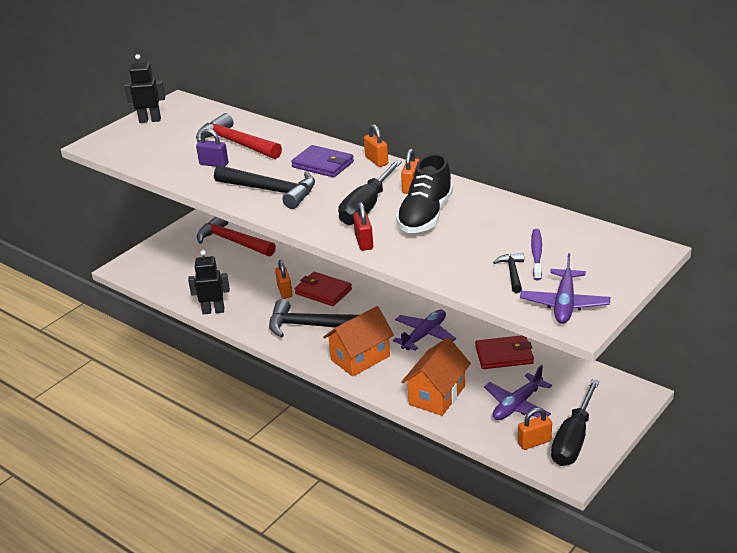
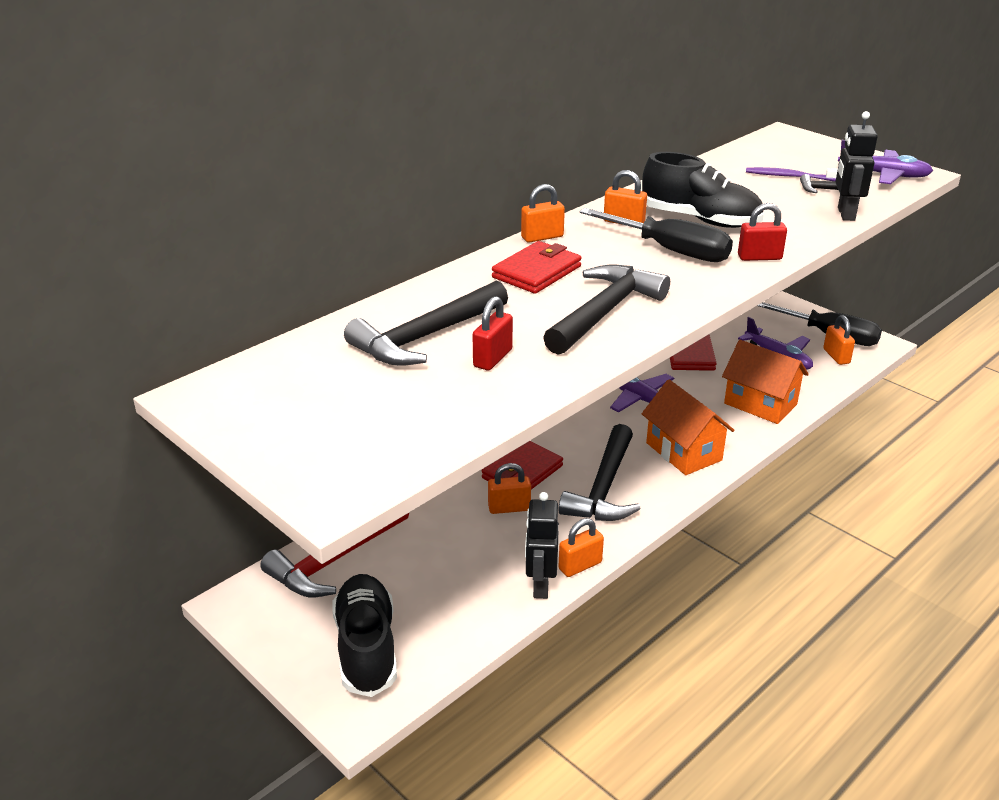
camera: 85 degrees left, 0 degrees up
(150, 120) = (263, 427): black robot -> black robot (845, 214)
(165, 263) = (366, 648): none -> black shoe
(214, 164) = (492, 358): purple padlock -> red padlock
(232, 323) = (580, 566): none -> orange padlock
(236, 143) = (426, 337): red hammer -> black hammer
(323, 164) = (537, 272): purple wallet -> red wallet

